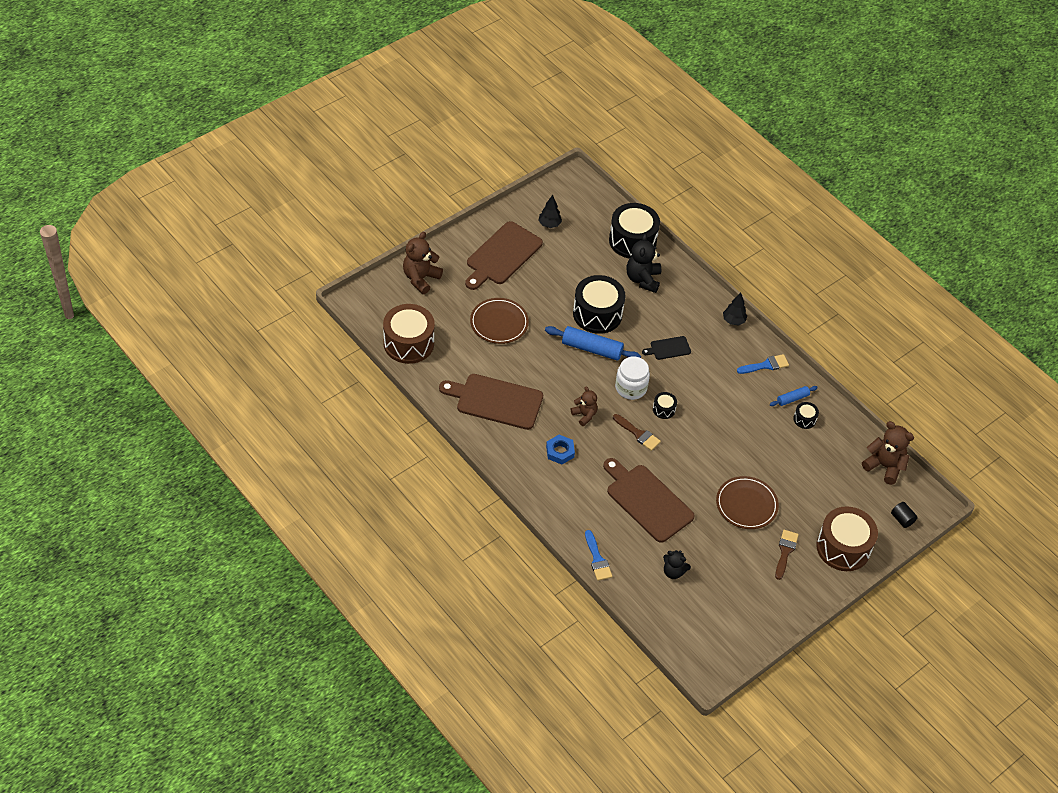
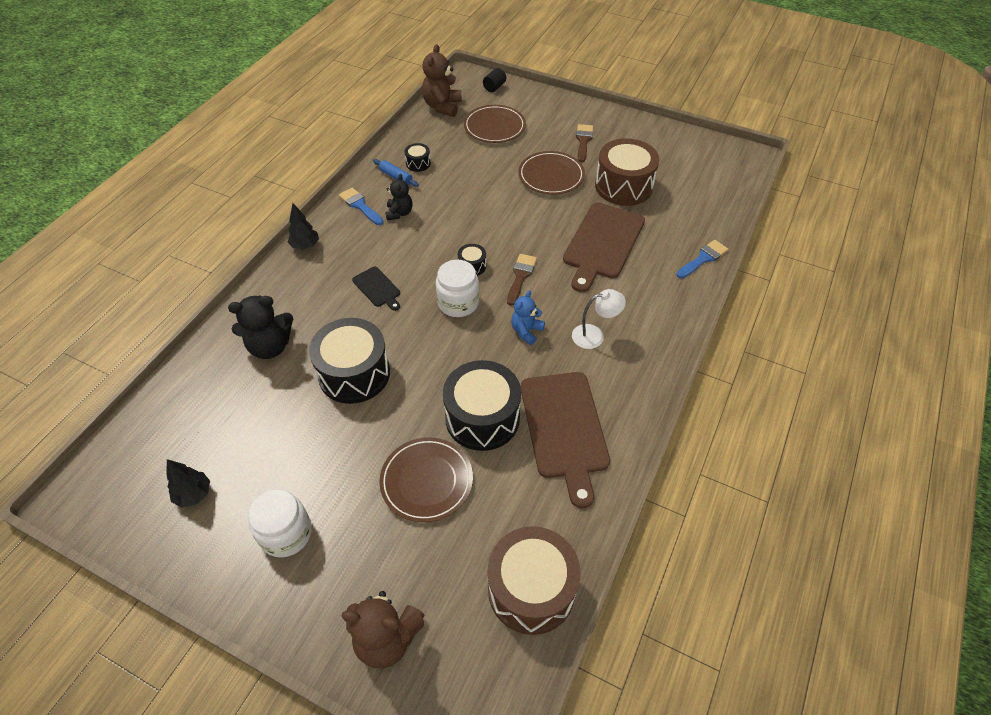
camera: 110 degrees left, 0 degrees up
(502, 255) = (286, 533): brown cutting board -> white jar
(560, 452) = (594, 335): blue nut -> white lamp
(584, 415) = (526, 331): brown teddy bear -> blue teddy bear
(592, 349) = (417, 359): blue rolling pin -> none
(632, 241) = (198, 380): black drum -> black drum (482, 418)
(673, 572) = (668, 202): black teddy bear -> black teddy bear (399, 213)
(785, 552) = (583, 141): brown brush -> brown brush turned 105 degrees clockwise
(835, 493) = (494, 127): none -> brown plate
(843, 547) = (550, 111): brown drum -> brown drum (623, 186)

